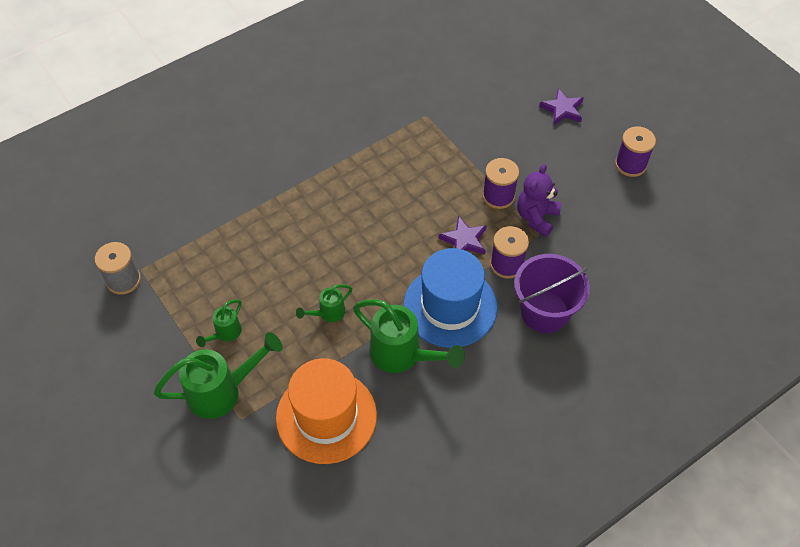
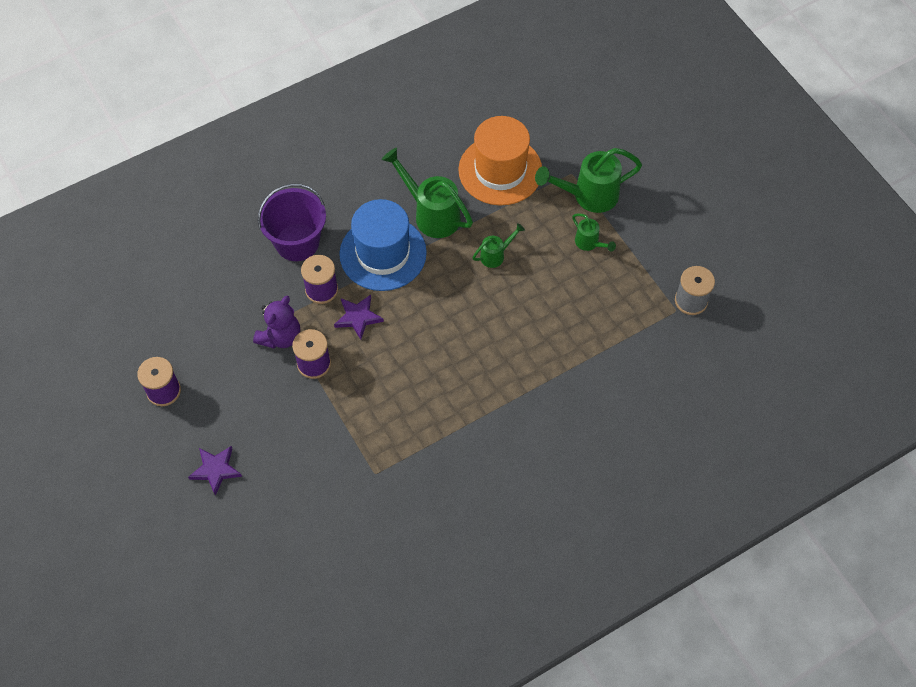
camera: 175 degrees left, 5 degrees up
(225, 333) = (589, 243): green watering can -> green watering can turned 105 degrees clockwise

